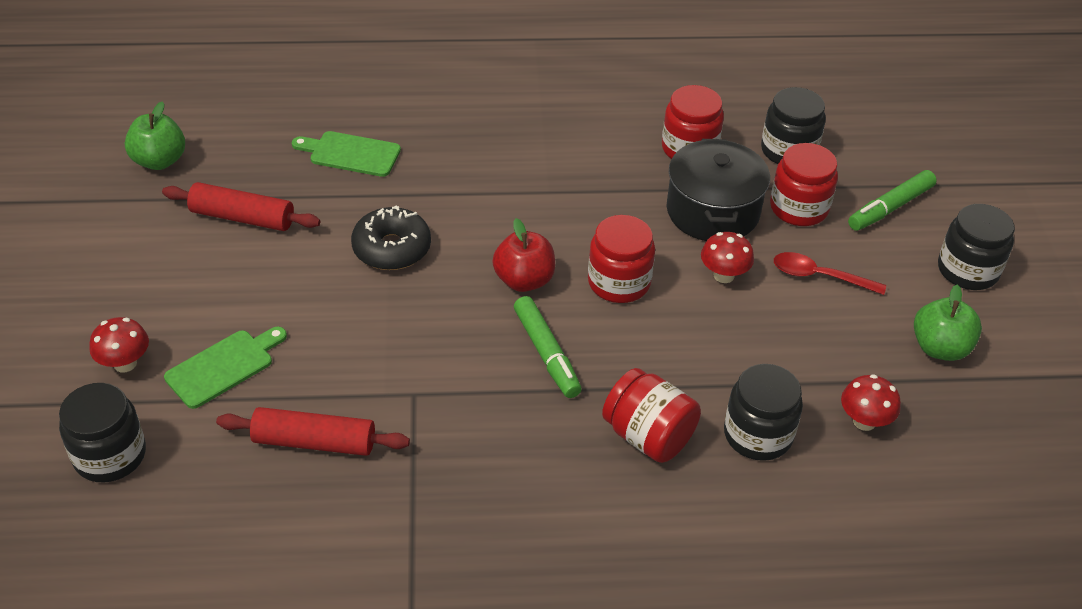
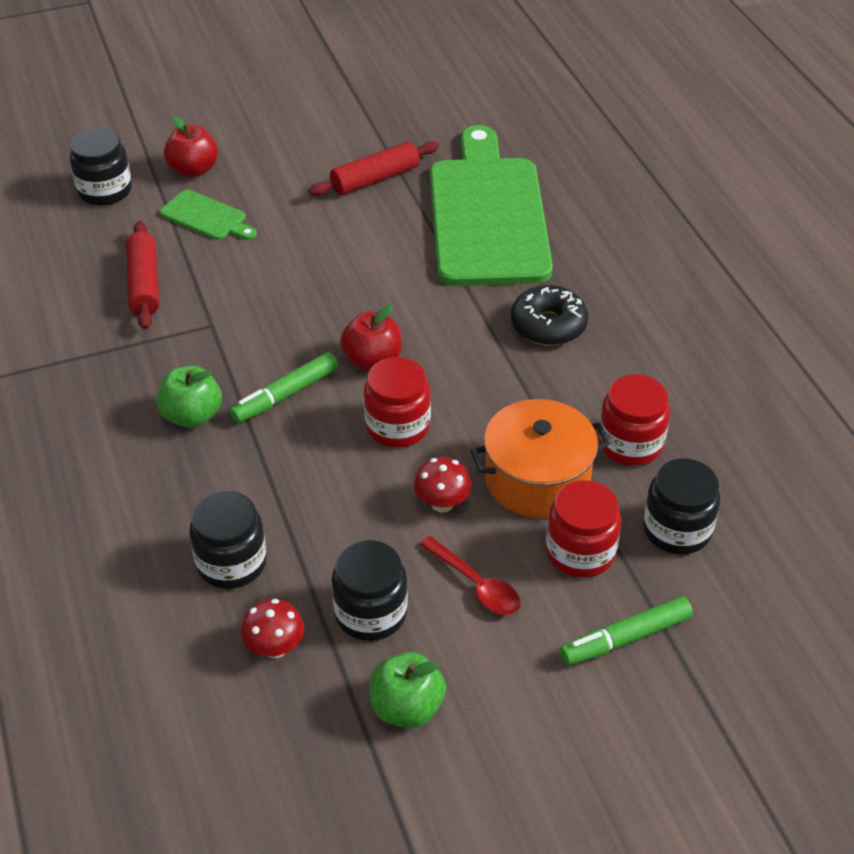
camera: 75 degrees right, 0 degrees up
(125, 363) = (193, 170): red mushroom -> red apple
(159, 161) = (421, 117): green apple -> green apple (192, 416)
(242, 218) = (375, 179): red rolling pin -> red rolling pin turned 60 degrees clockwise
(351, 154) = (488, 215): green cutting board -> green cutting board, size x2.37
(392, 248) = (377, 270): black donut -> black donut (548, 325)
(648, 436) = (207, 483): red jar -> none
(712, 211) = (537, 479): black pot -> orange pot
(819, 276) = (476, 584): red spoon -> red spoon turned 135 degrees clockwise
(890, 208) = (625, 638): green marker -> green marker turned 60 degrees counterclockwise
(967, 270) = (550, 727): black jar -> black jar (370, 613)

